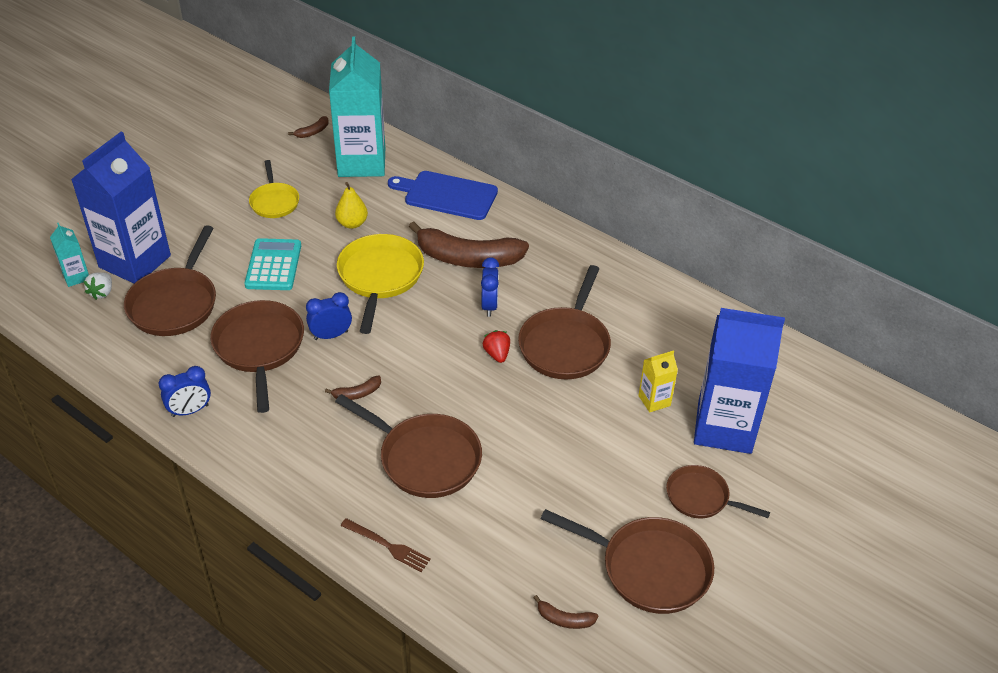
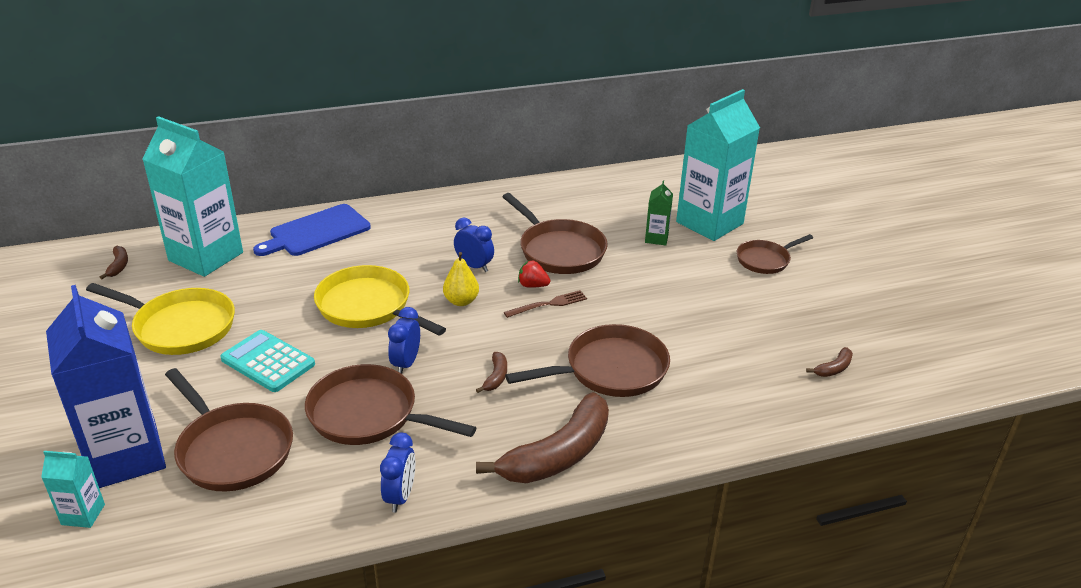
camera: 55 degrees left, 10 degrees down
(102, 293) = (139, 501): white strawberry -> none
(274, 202) = (180, 326): yellow pan -> yellow pan, size x1.64
(352, 223) = (278, 294): yellow pear -> yellow pear (461, 301)
(388, 546) = (690, 430): brown fork -> brown fork (549, 304)
(467, 258) = (406, 253): brown banana -> brown banana (558, 454)
(648, 568) = (812, 310): brown pan -> none
(654, 400) = (656, 238): yellow carton -> green carton
(724, 427) = (709, 223): blue carton -> turquoise carton

